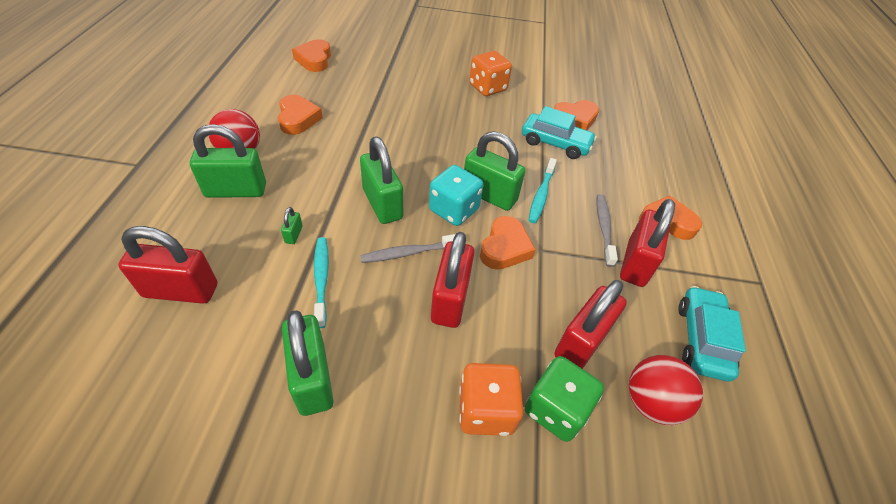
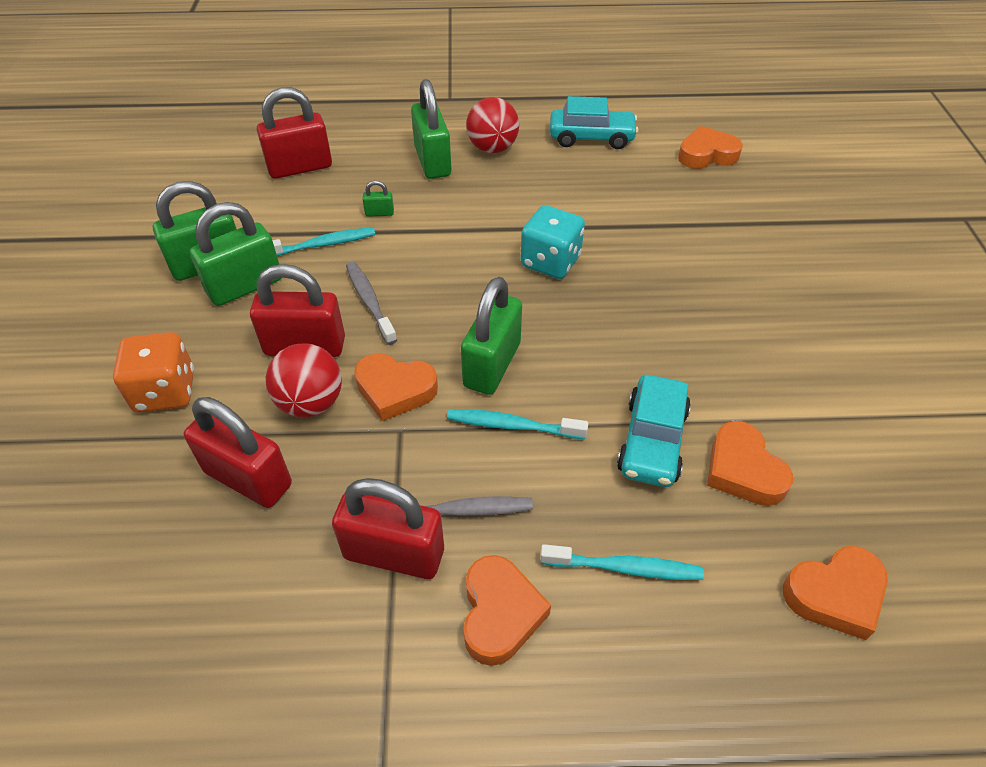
camera: 85 degrees right, 0 degrees up
(181, 290) = (300, 167): red padlock -> red padlock turned 75 degrees clockwise
(298, 119) = (571, 171): orange heart -> orange heart (835, 594)
(382, 204) = (444, 267): green padlock -> green padlock (245, 286)
(454, 210) = (452, 332): turquoise dice -> turquoise dice (550, 262)
(487, 88) = (763, 338): orange dice -> none
(556, 409) = (160, 453): green dice -> none
(634, 172) = (623, 567): none -> turquoise toothbrush
(651, 402) = (160, 555): red ball -> red ball (311, 403)
(701, 339) = (255, 637): turquoise car -> turquoise car (591, 138)

